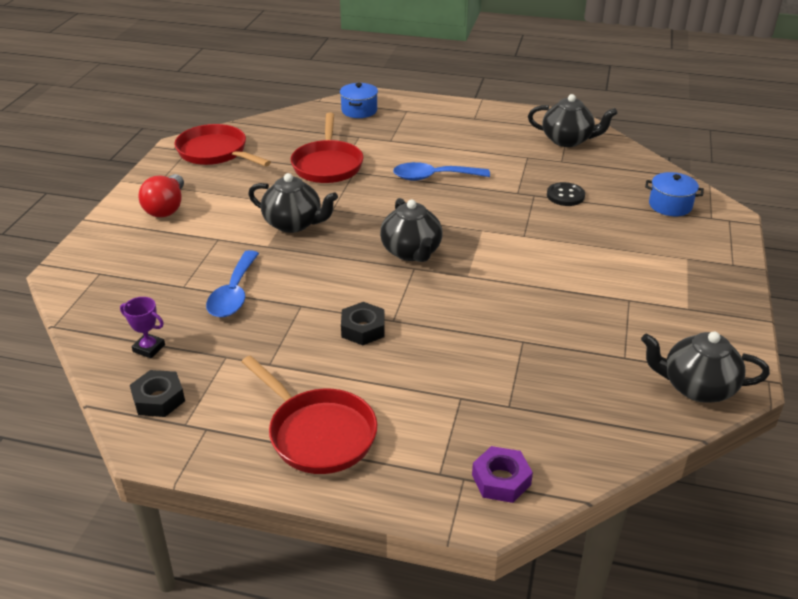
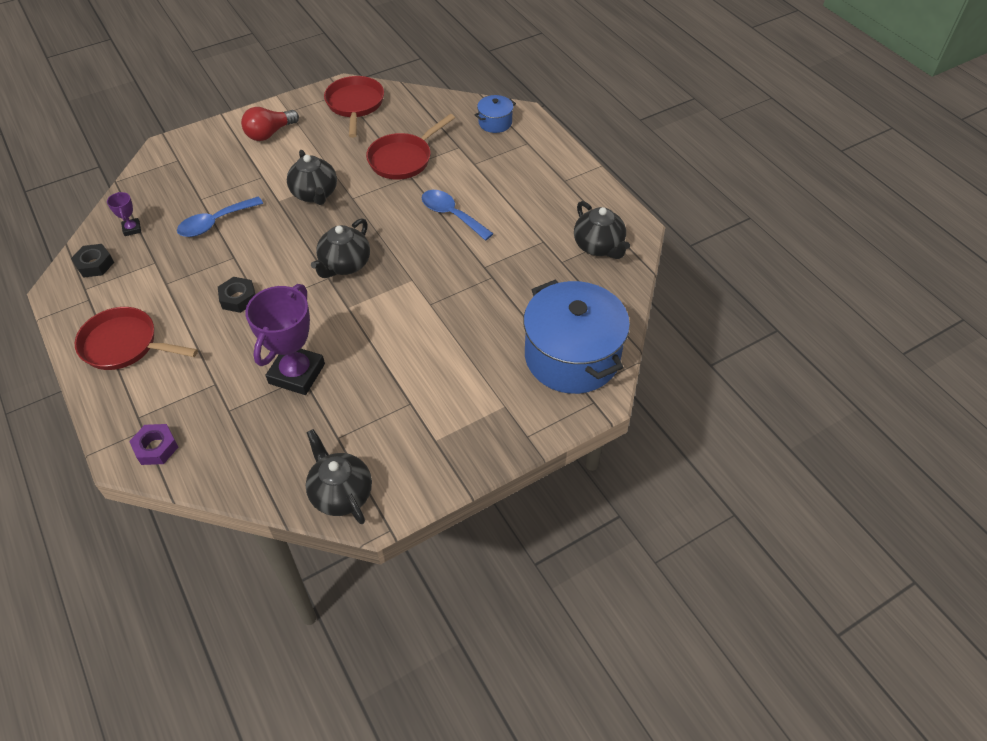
camera: 45 degrees right, 15 degrees up
(318, 433) = (125, 345): red pan -> red pan turned 105 degrees clockwise
(514, 342) = (297, 373): none -> purple trophy
(565, 195) = (512, 293): black button -> none
(670, 205) = (572, 357): blue pot -> blue pot, size x2.24

